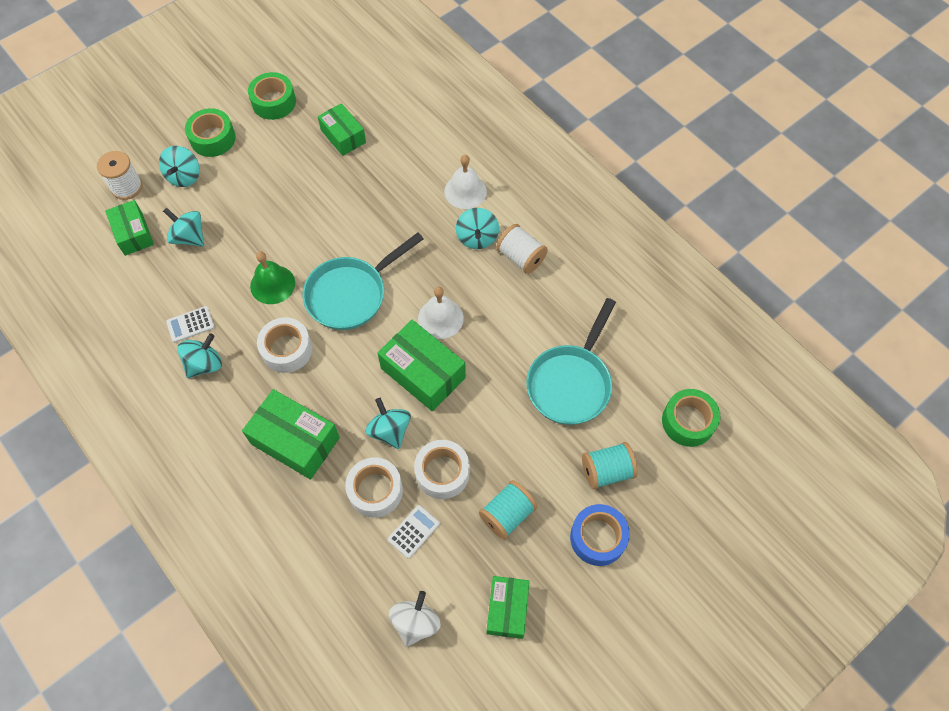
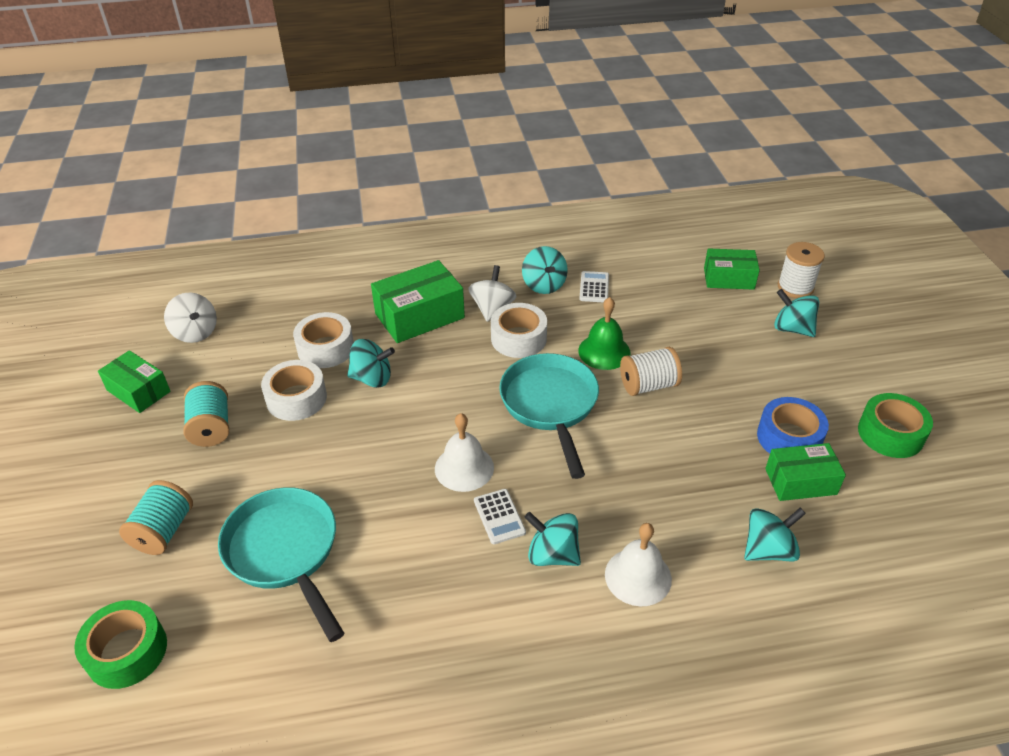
camera: 120 degrees right, 20 degrees down
(189, 237) = (703, 312): turquoise spinning top -> turquoise spinning top (768, 550)
(213, 138) = (843, 364): green tape -> none
(257, 388) = (492, 308): none -> white spinning top
(413, 531) = (266, 359): white calculator -> white calculator (499, 516)
(423, 373) = (411, 426): green box -> none
(521, 257) = (490, 589): white spool -> white spool (648, 385)
(598, 538) = (116, 486): blue tape -> blue tape (789, 438)

